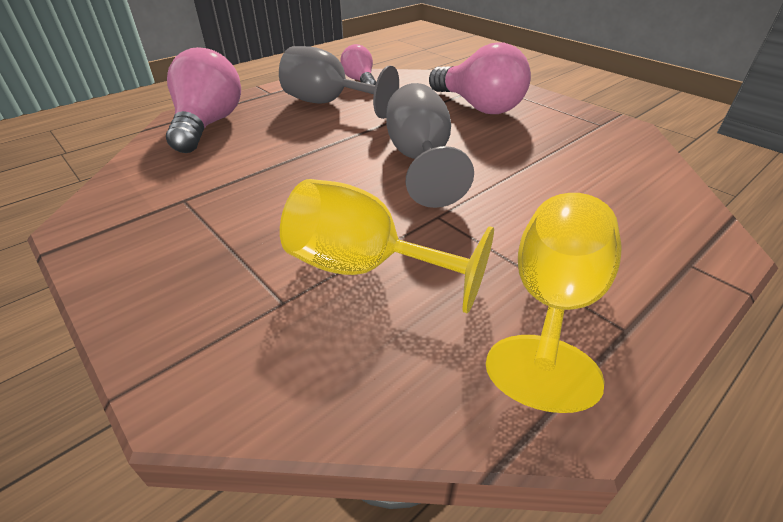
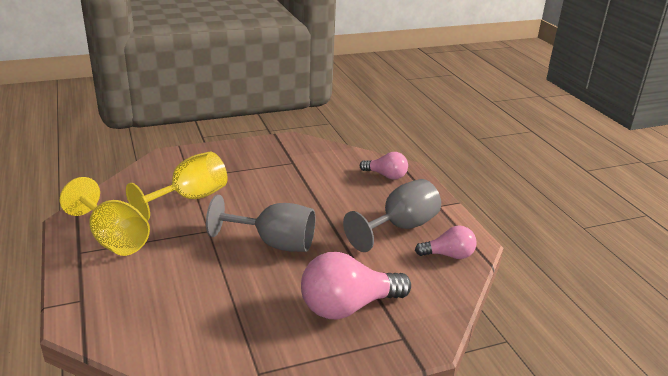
camera: 110 degrees right, 10 degrees down
(208, 125) = (386, 176): pink light bulb -> pink light bulb, size x0.57

